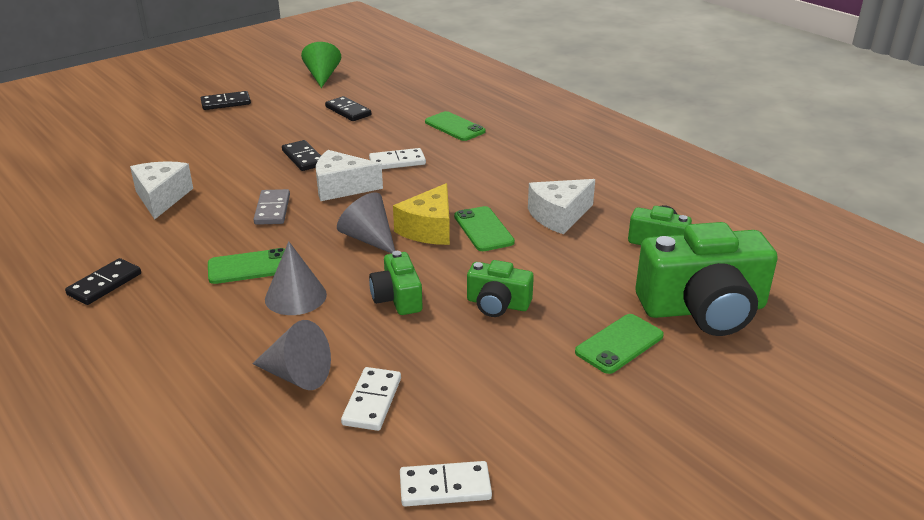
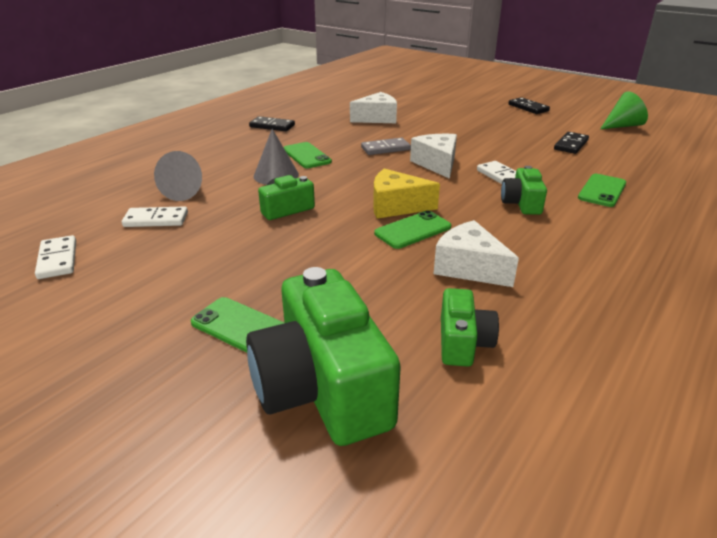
camera: 75 degrees right, 0 degrees up
(303, 158) = (471, 144): black domino -> none
(369, 239) = (365, 186): grey cone -> none
(497, 304) = (291, 252): green camera -> green camera (521, 203)

